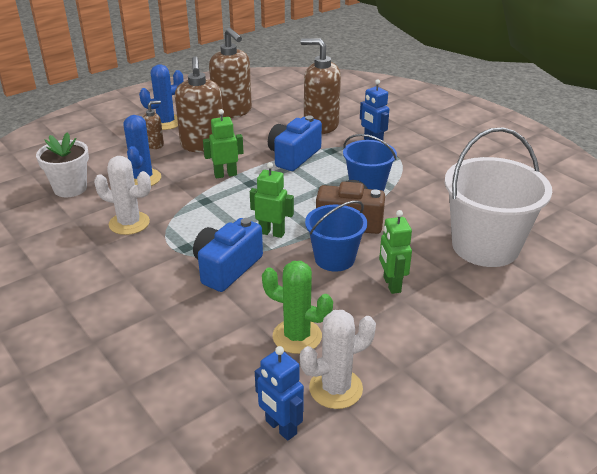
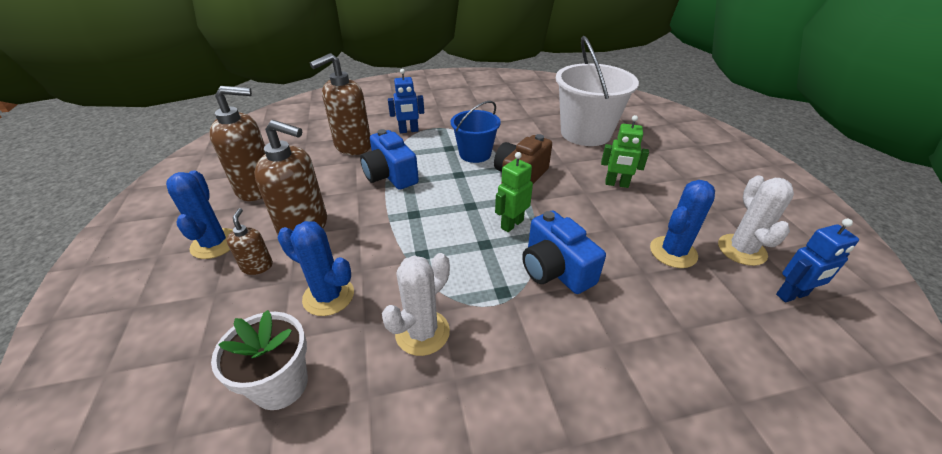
camera: 65 degrees left, 5 degrees up
(225, 174) = (383, 226): green robot -> none
(297, 336) = (673, 252): green cactus -> blue cactus
(334, 258) = (570, 200): blue bucket -> none

